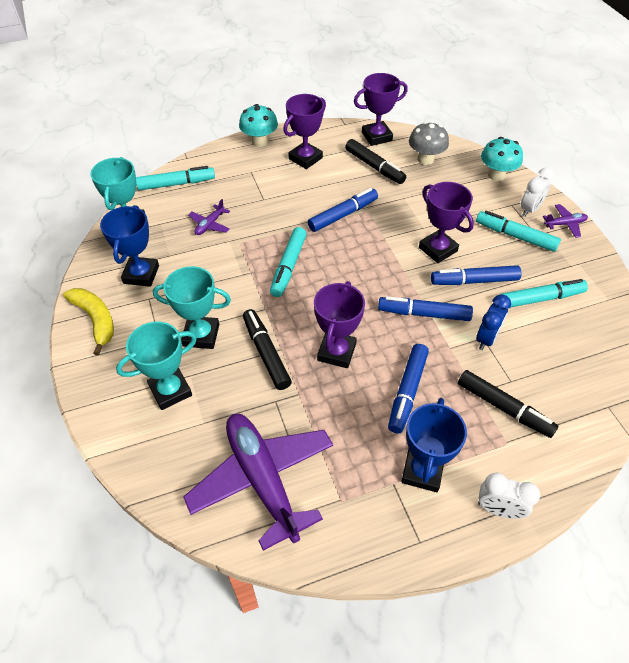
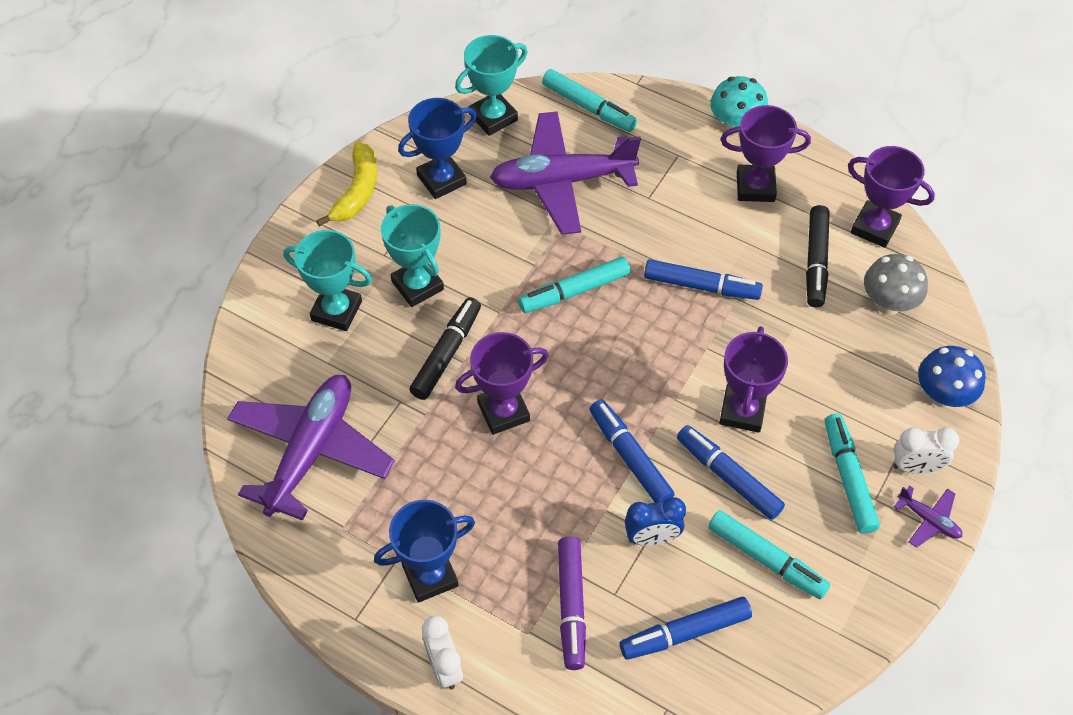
camera: 50 degrees right, 5 degrees up
(210, 225) = (561, 181): purple plane -> purple plane, size x2.38
(407, 391) = (512, 505): blue marker -> blue marker (685, 633)
(496, 175) = (942, 396): turquoise mushroom -> blue mushroom
(504, 408) = (571, 606): black marker -> purple marker

